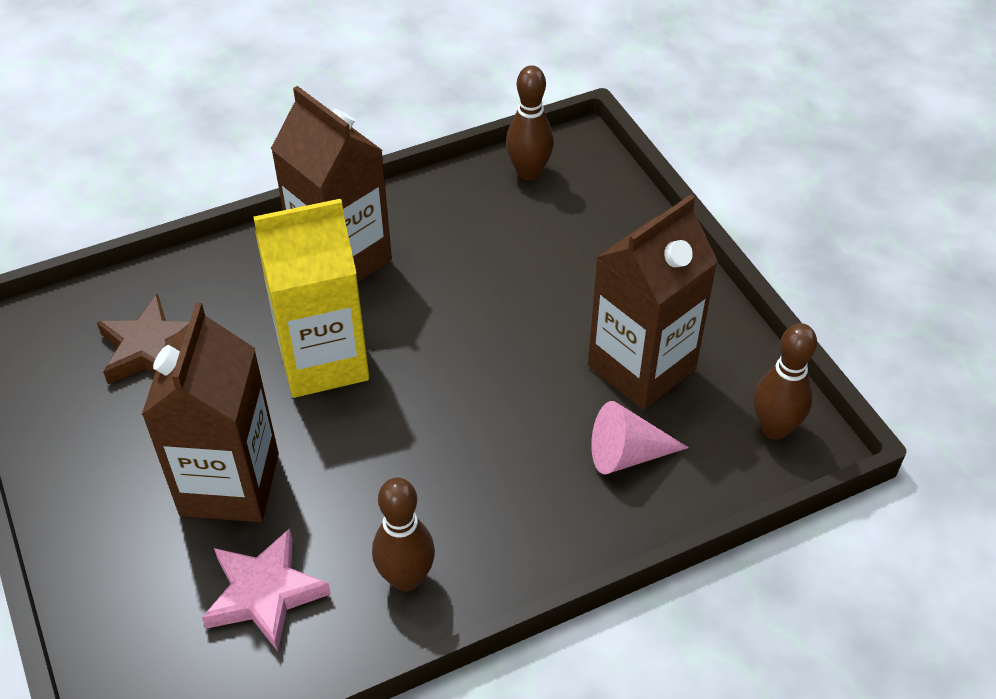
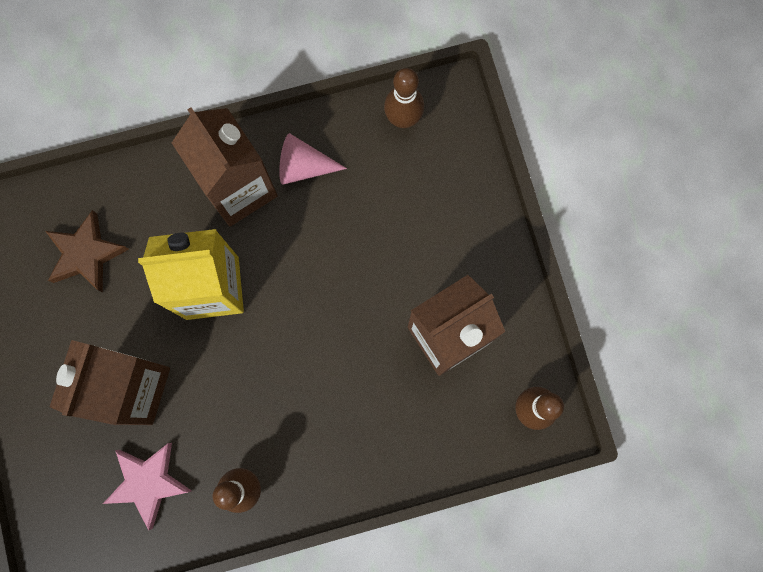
camera: 10 degrees right, 30 degrees up
(627, 454) = (418, 412): pink cone -> pink cone (303, 167)

